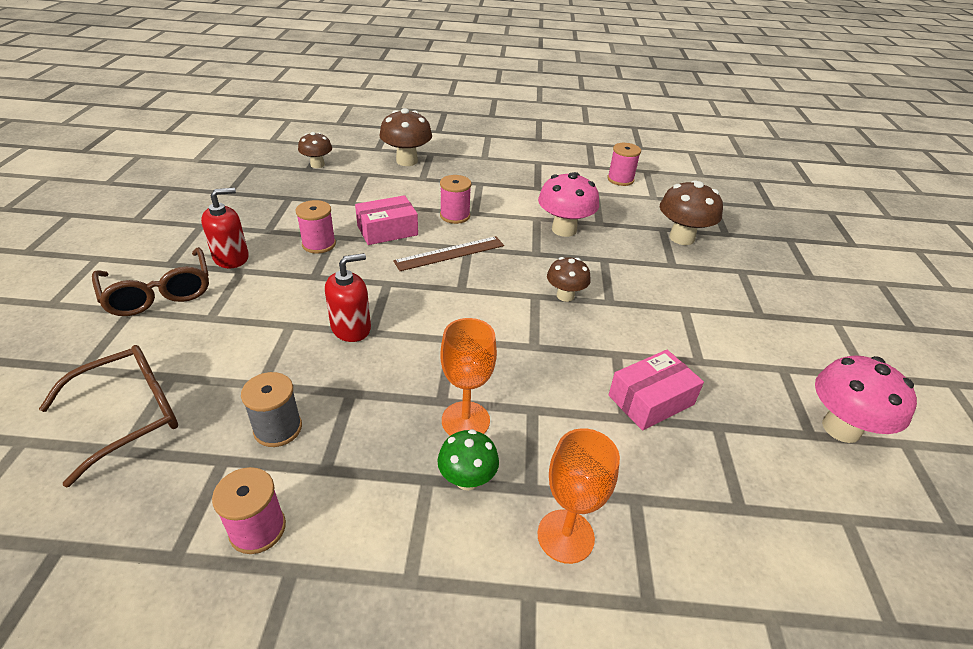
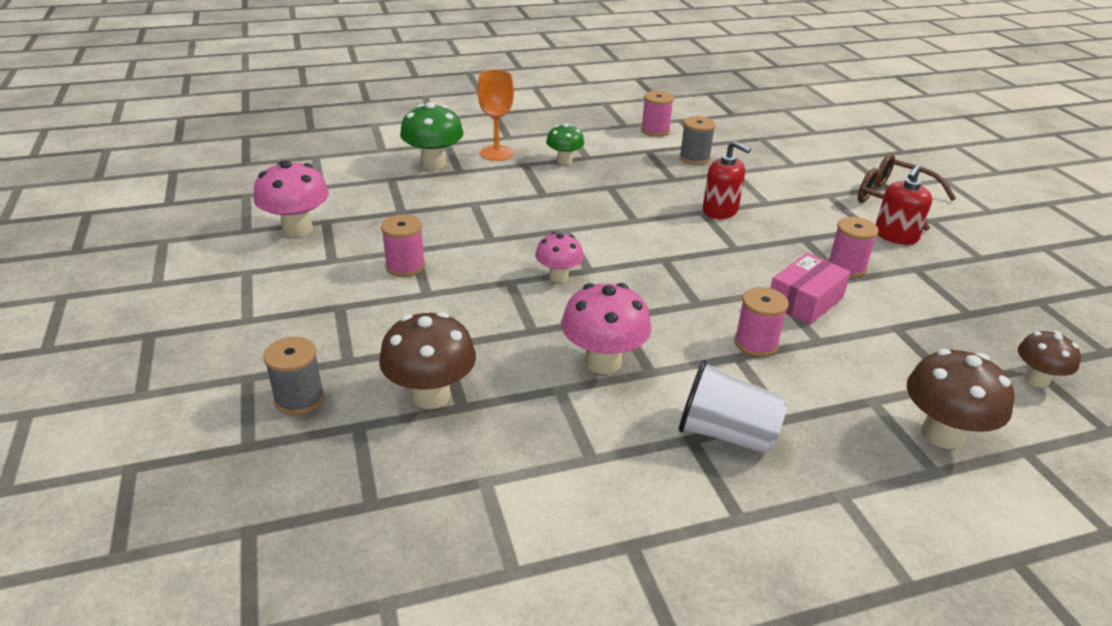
camera: 160 degrees right, 5 degrees down
(130, 415) = (783, 148): brown glasses -> none
(351, 328) = (720, 210): red soap dispenser -> red soap dispenser turned 90 degrees counterclockwise
(450, 253) = (710, 291): brown ruler -> none
(465, 420) = (585, 181): orange goblet -> none
(517, 185) = (726, 434): none -> white cup
(565, 296) = (558, 276): brown mushroom -> pink mushroom
(620, 179) = (559, 516): pink spool -> pink spool (405, 266)
(651, 400) = (455, 216): pink box -> none
(674, 533) = (433, 164): none -> green mushroom
(768, 255) = (299, 398): none -> grey spool

